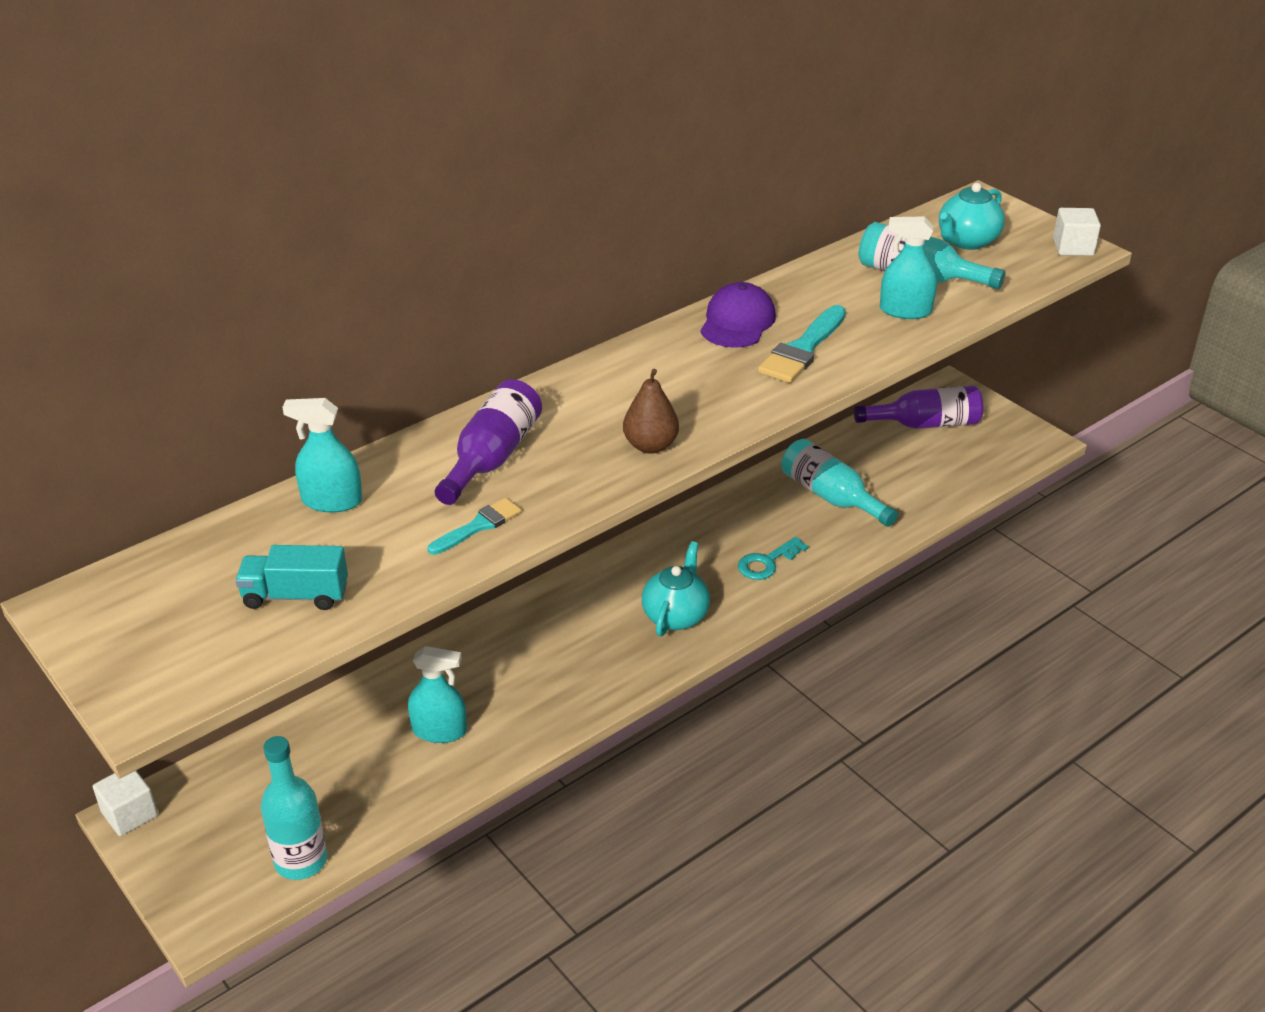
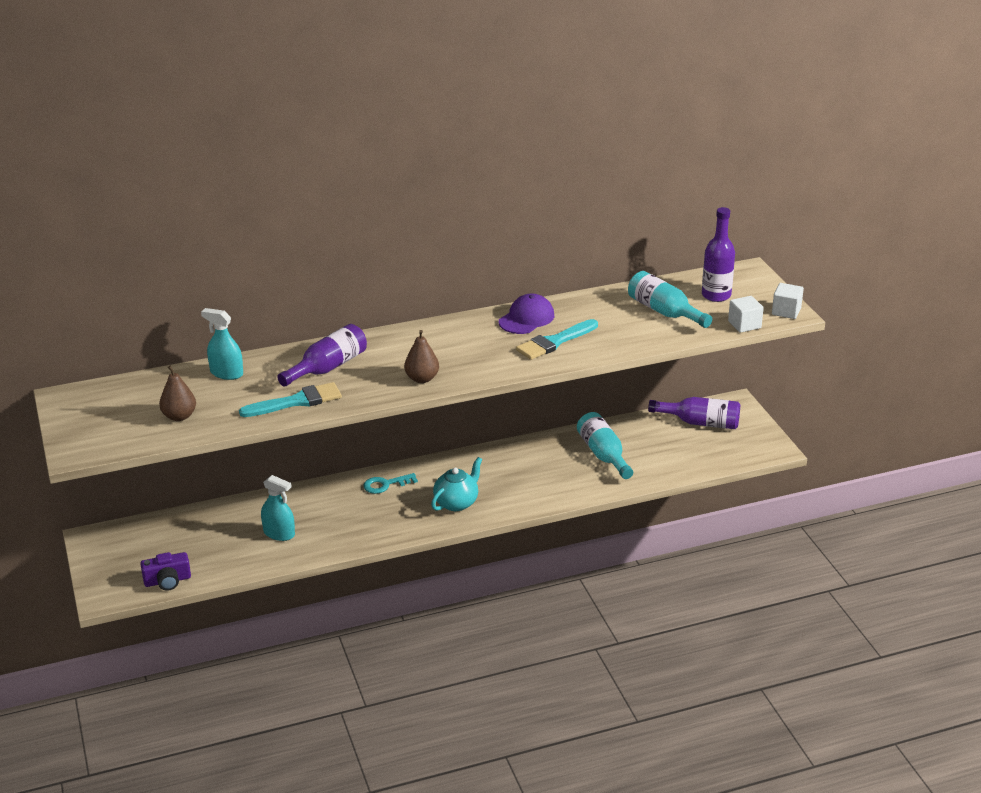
camera: 20 degrees right, 5 degrees down
(129, 814) = (90, 536): white cube -> white cube (744, 324)
(295, 595) = (179, 416): turquoise truck -> brown pear
(301, 861) = (167, 581): turquoise bottle -> purple camera
(478, 526) = (296, 402): turquoise brush -> turquoise brush, size x1.61
(767, 562) = (534, 485): turquoise key -> turquoise key (385, 484)
(905, 311) = (638, 331): turquoise spray bottle -> none
(967, 241) = (716, 295): turquoise teapot -> purple bottle

